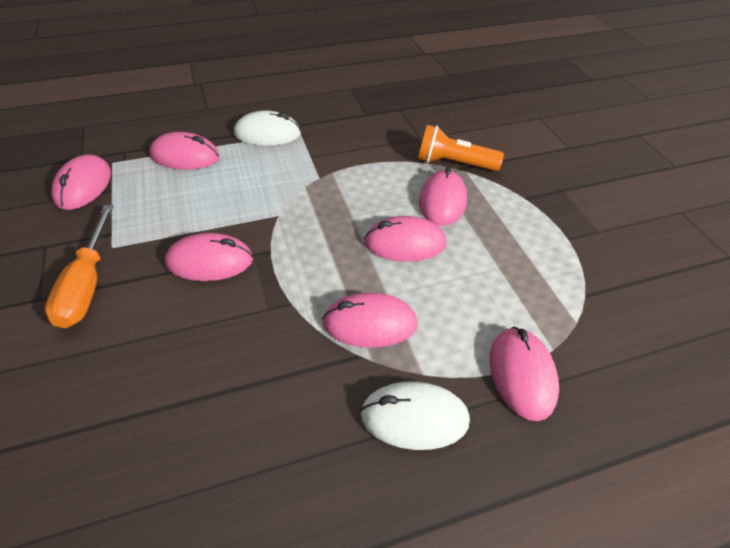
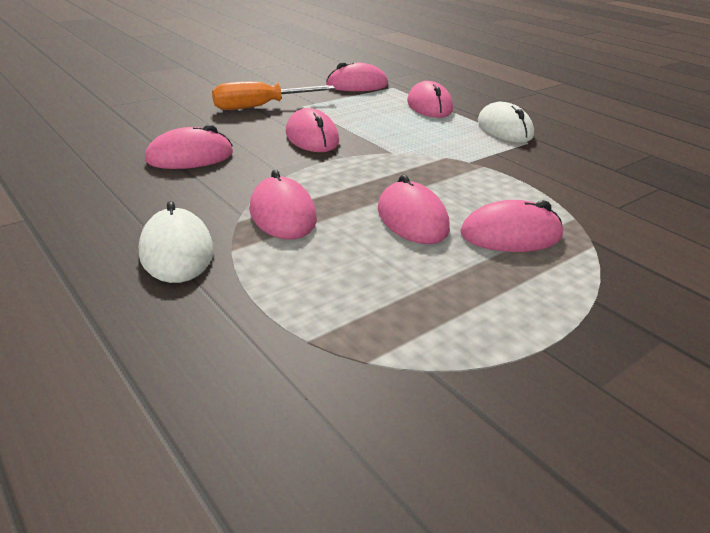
camera: 70 degrees right, 15 degrees down
(453, 163) = (598, 235): orange flashlight -> none
(522, 374) = (256, 317): pink mouse -> pink mouse (190, 157)

